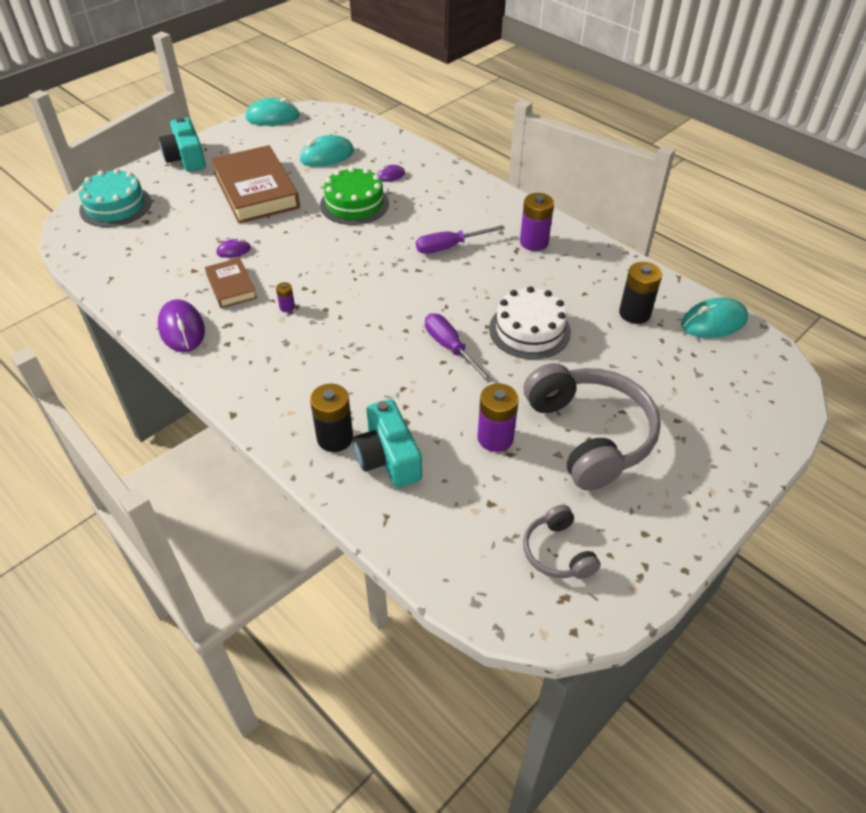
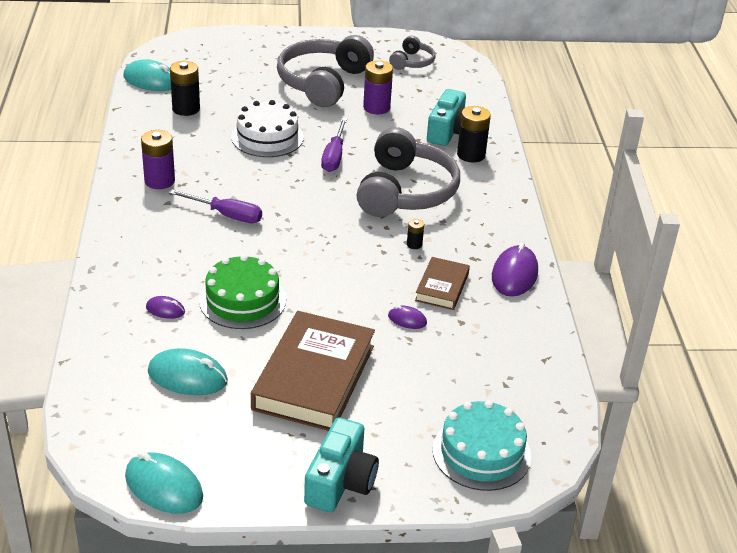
camera: 140 degrees left, 10 degrees down
(287, 307) = (414, 244): purple battery -> black battery
(348, 352) = (405, 191): none -> grey headphones

